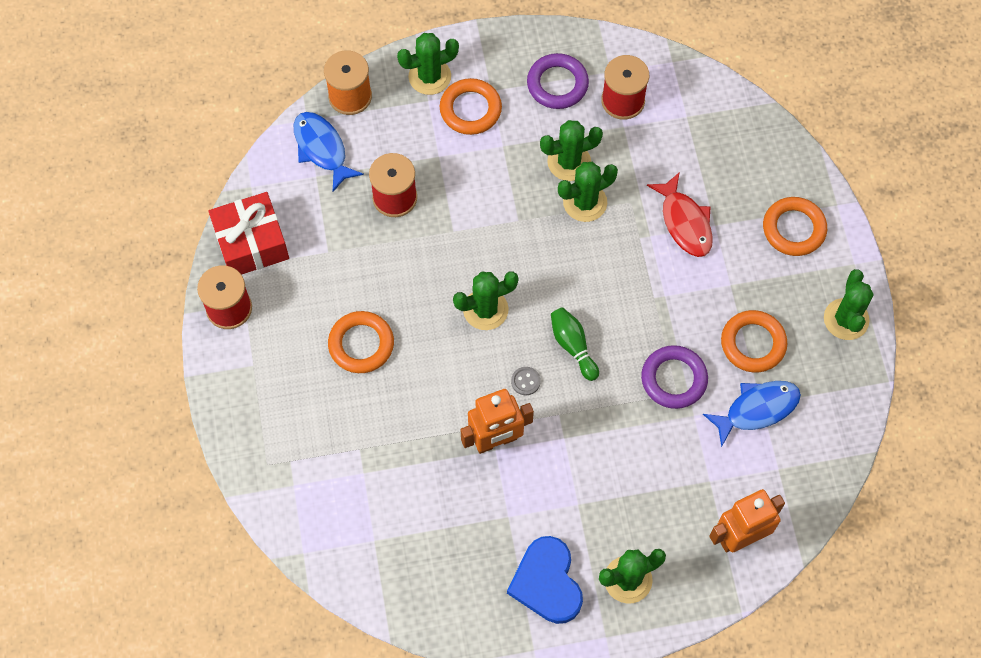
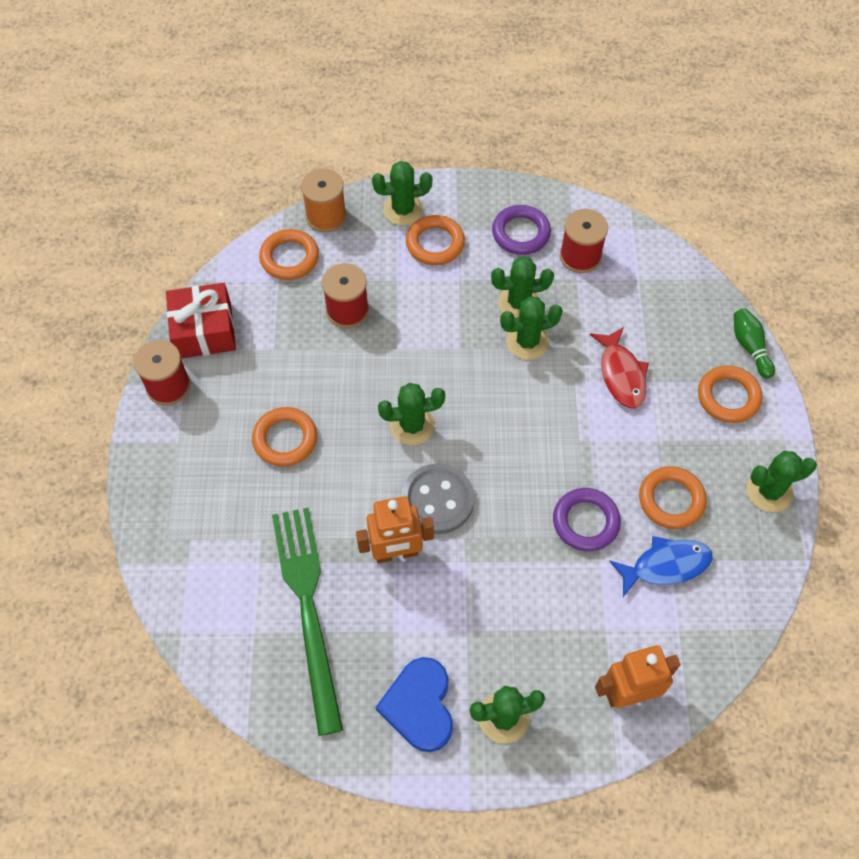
camera: 10 degrees right, 5 degrees down
(322, 149) = (289, 258): blue fish -> orange ring
(421, 509) = (308, 608): none -> green fork
(525, 381) = (437, 500): grey button -> grey button, size x2.47
(573, 346) = (491, 474): green bowling pin -> green bowling pin (750, 347)
(846, 319) = (769, 491): green cactus -> green cactus turned 60 degrees clockwise

